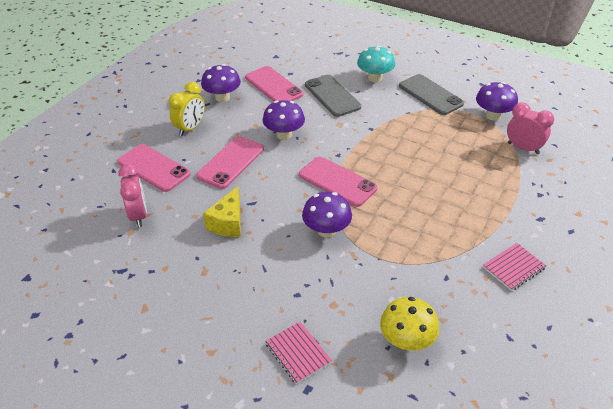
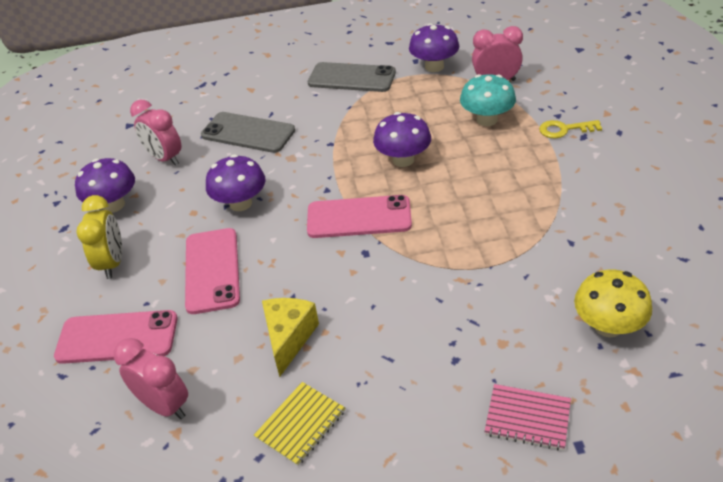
camera: 35 degrees left, 0 degrees up
(185, 270) = (300, 424): none -> yellow notebook
(228, 223) = (289, 338): yellow cheese -> yellow cheese turned 150 degrees counterclockwise
(273, 86) = (165, 158): pink phone -> pink clock
(326, 230) = (407, 274): purple mushroom -> purple mushroom (403, 160)
(375, 78) = (274, 91): turquoise mushroom -> turquoise mushroom (487, 120)
(513, 268) = (614, 194): pink notebook -> none
(532, 206) = (564, 129): none -> yellow key

